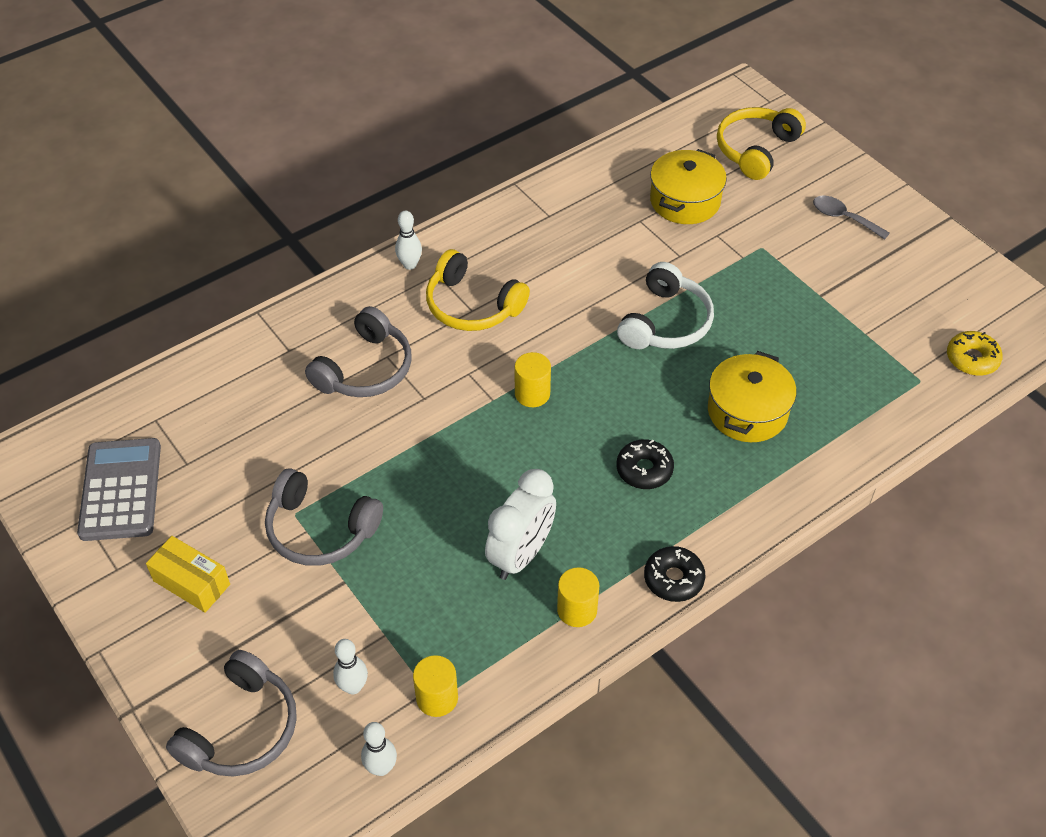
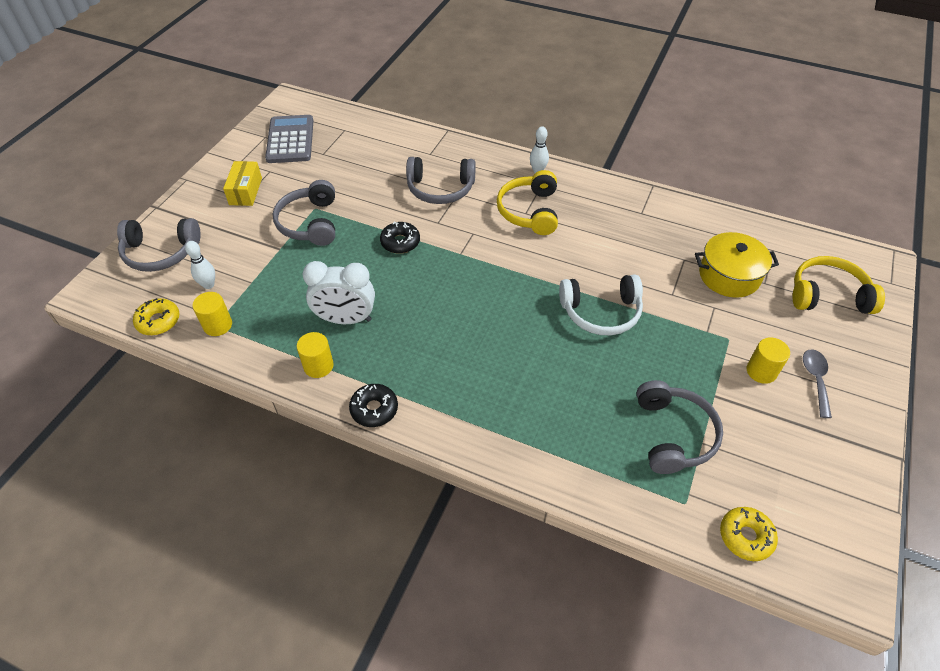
camera: 60 degrees right, 0 degrees up
(121, 490) = (290, 140): grey calculator -> grey calculator turned 60 degrees counterclockwise
(381, 768) = (158, 321): white bowling pin -> yellow donut
(532, 394) = (480, 270): yellow cylinder -> yellow cylinder (761, 371)
(644, 470) = (458, 354): black donut -> black donut (400, 242)
(747, 411) = (556, 394): yellow pot -> none
(845, 348) = (673, 434): none -> grey headphones

